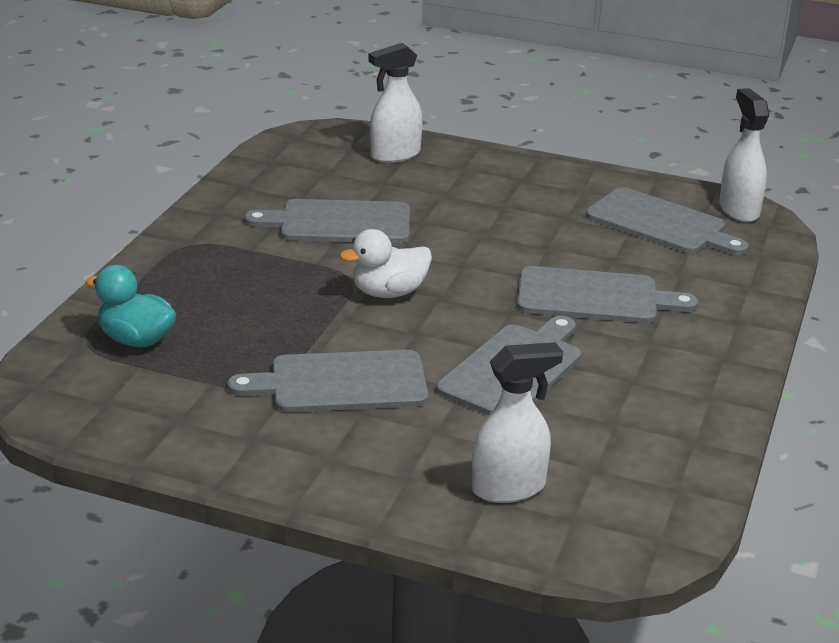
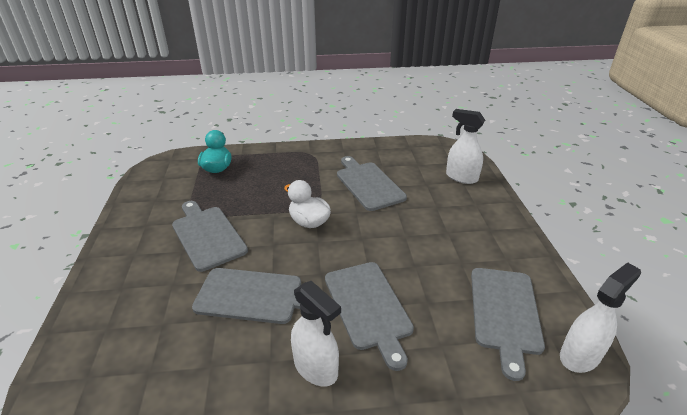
camera: 65 degrees right, 5 degrees up
(509, 488) = (118, 334): white spray bottle -> white spray bottle (316, 368)

